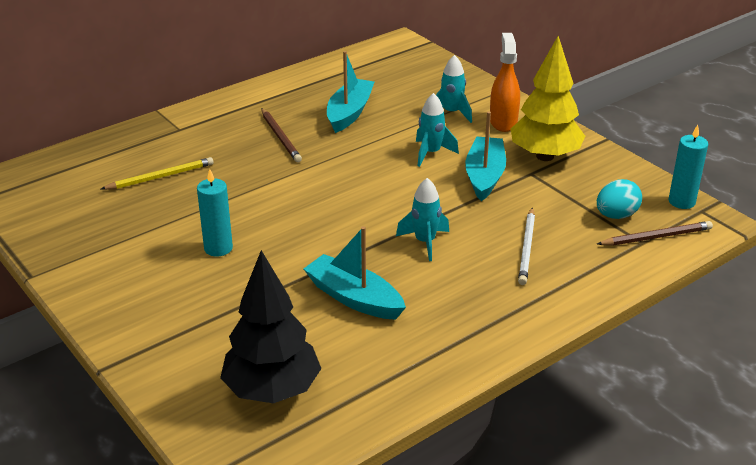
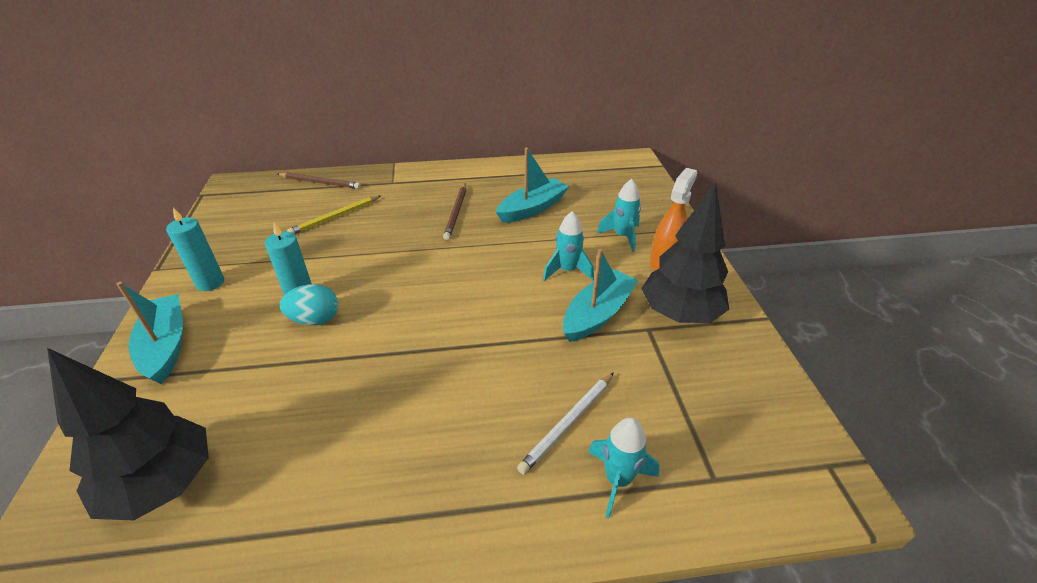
camera: 30 degrees right, 5 degrees up
(160, 177) = (335, 217): yellow pencil -> yellow pencil turned 135 degrees clockwise
(354, 298) = (346, 405): turquoise boat -> turquoise boat (166, 346)
(425, 242) = (472, 368): turquoise rocket -> turquoise rocket (618, 480)
(545, 156) = (679, 314): yellow tree -> black tree
(616, 215) = (707, 423): turquoise egg -> turquoise egg (315, 319)
(656, 237) = (739, 479): brown pencil -> brown pencil (320, 182)
(681, 202) = (808, 439): turquoise candle -> turquoise candle (210, 283)

